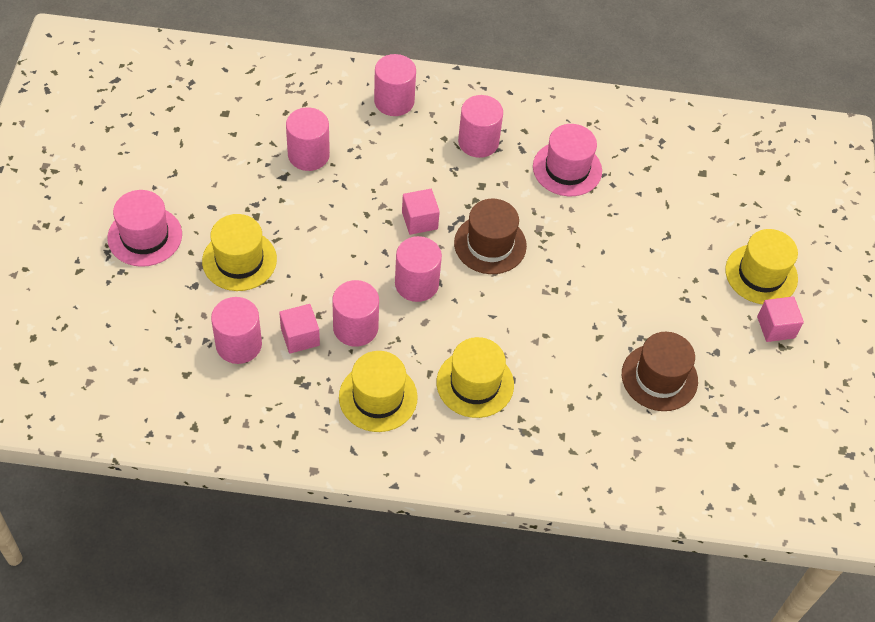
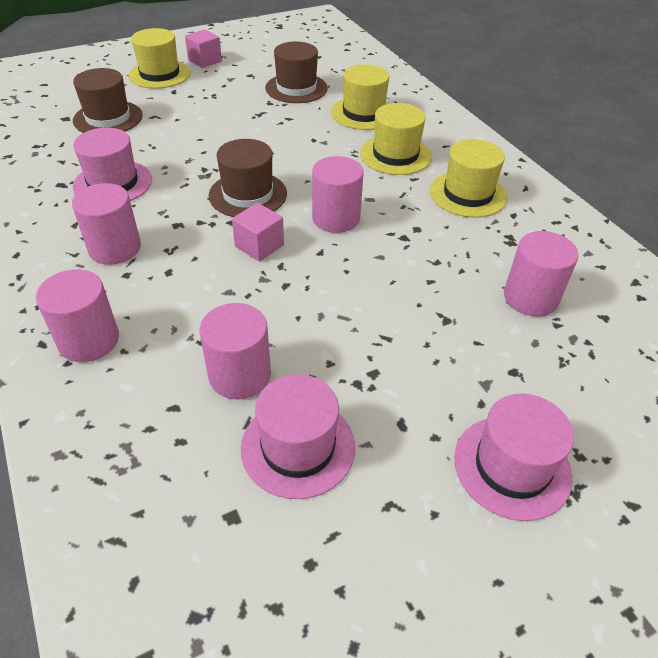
camera: 120 degrees left, 10 degrees down
(239, 156) = (298, 447): none -> pink hat
(239, 260) = (444, 352): yellow hat -> yellow hat (363, 113)
(300, 337) = (472, 262): pink cube -> none
(355, 327) = (422, 233): pink cylinder -> none
(684, 201) = (108, 118): none -> brown hat

